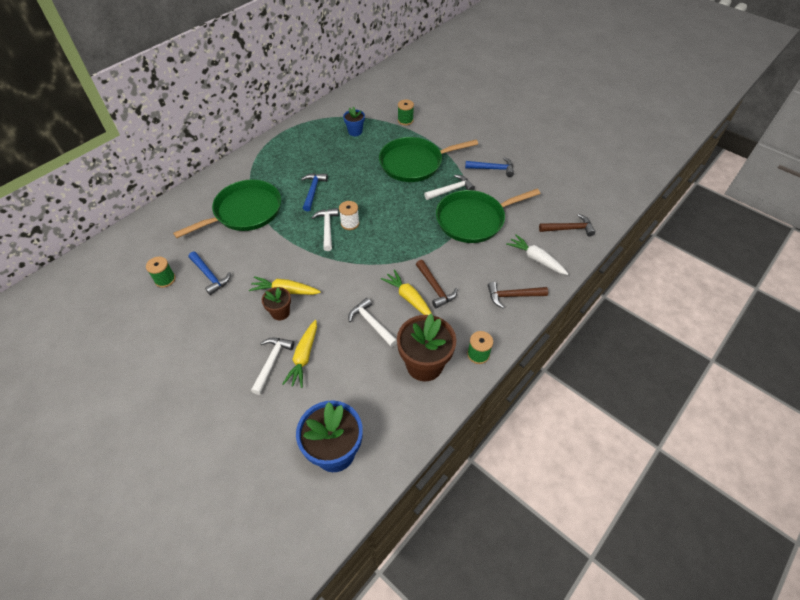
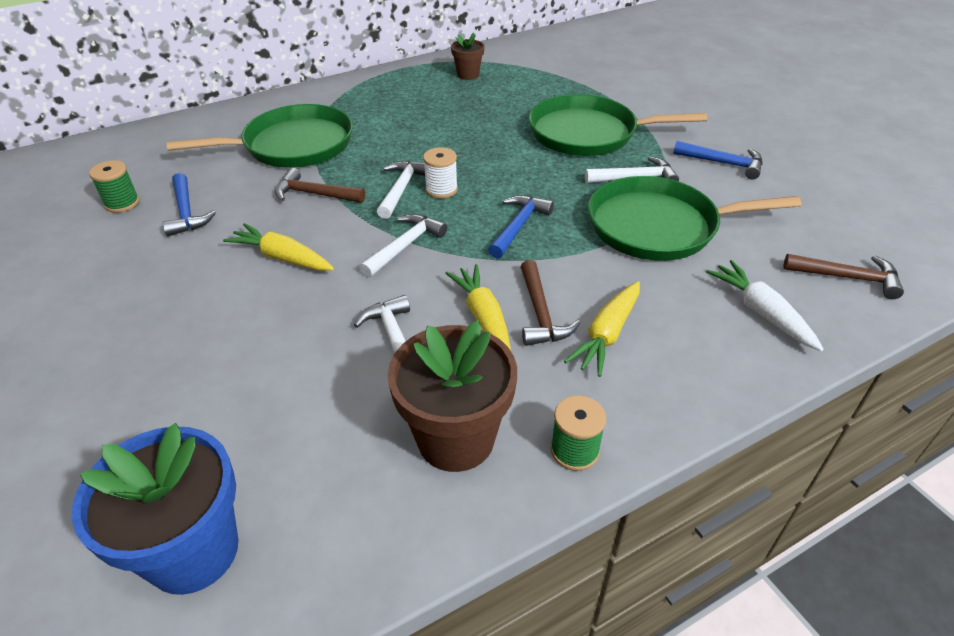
camera: 20 degrees right, 10 degrees down
(272, 362) = (190, 356): white hammer -> white hammer (405, 246)
(280, 312) = (254, 286): brown flower pot -> brown flower pot (468, 75)
(304, 357) = (247, 363): yellow carrot -> yellow carrot (607, 335)
(313, 191) = (408, 139): blue hammer -> blue hammer (518, 226)
(355, 132) = (513, 82): blue flower pot -> none
(405, 120) = (599, 81): green spool -> none
(512, 296) = (689, 363): brown hammer -> brown hammer (314, 194)

